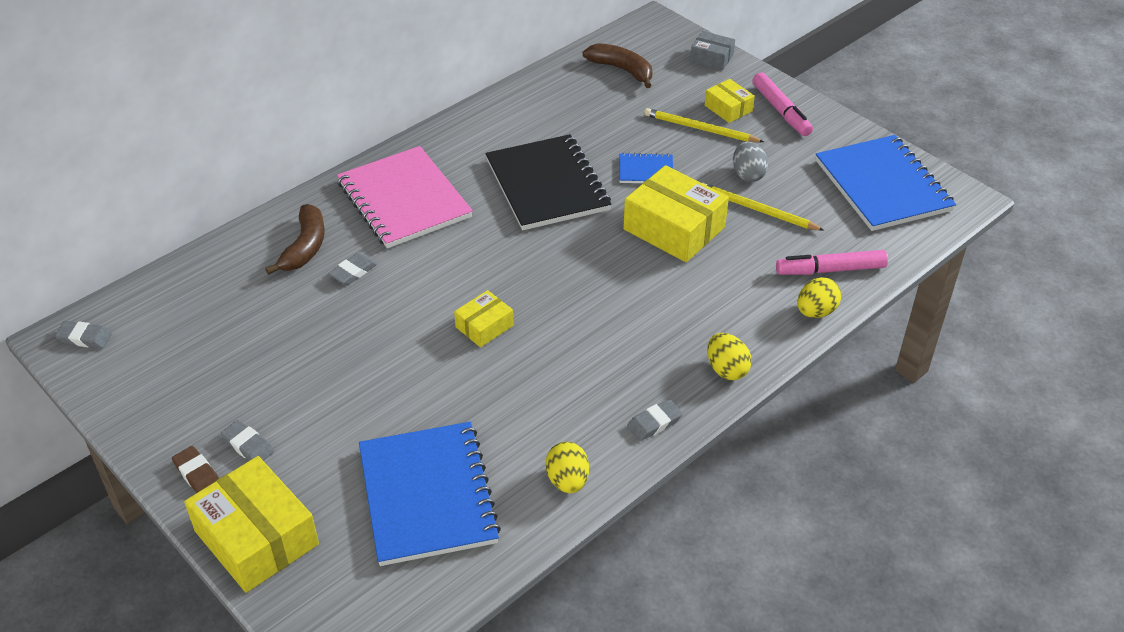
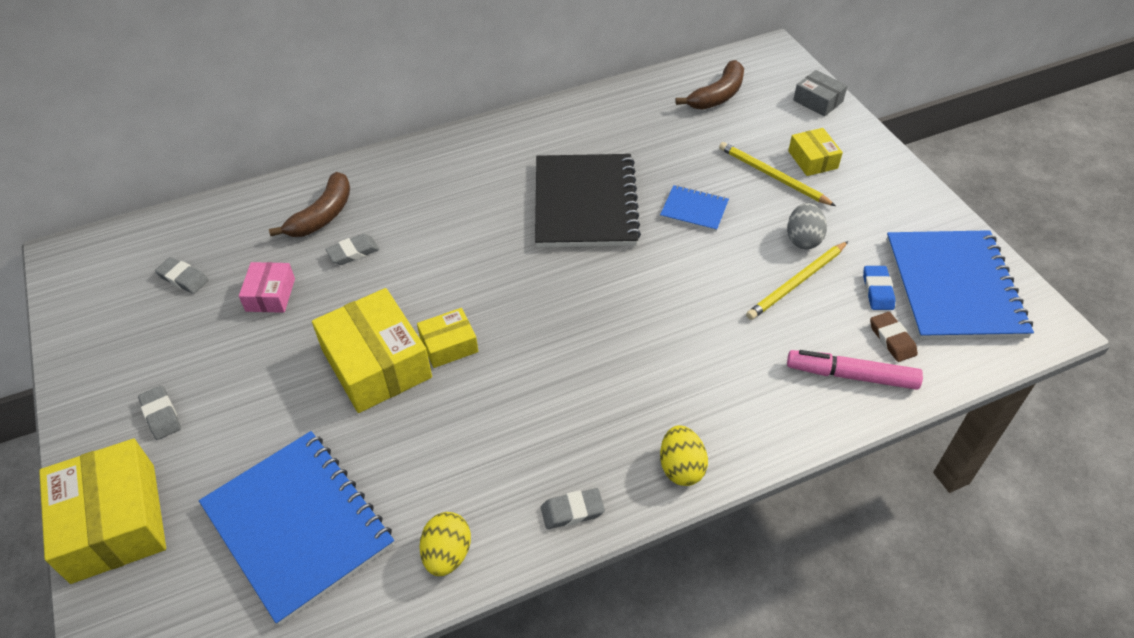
camera: 20 degrees right, 5 degrees up
(84, 338) = (84, 260): grey eraser -> grey eraser (183, 278)
(197, 474) = (100, 432): brown eraser -> brown eraser (892, 339)
(294, 325) = (270, 295): none -> pink box
(404, 200) = (439, 187): pink notebook -> none
(427, 495) = (298, 526): blue notebook -> blue notebook turned 45 degrees counterclockwise
(622, 70) = (717, 95): brown banana -> brown banana turned 75 degrees clockwise
(674, 228) = (695, 282): yellow box -> yellow box (376, 364)
(757, 210) = (796, 283): yellow pencil -> yellow pencil turned 90 degrees counterclockwise
(781, 111) = (870, 174): pink marker -> none
(816, 312) = (813, 423): yellow egg -> none
(824, 201) = (877, 290): none -> blue eraser

